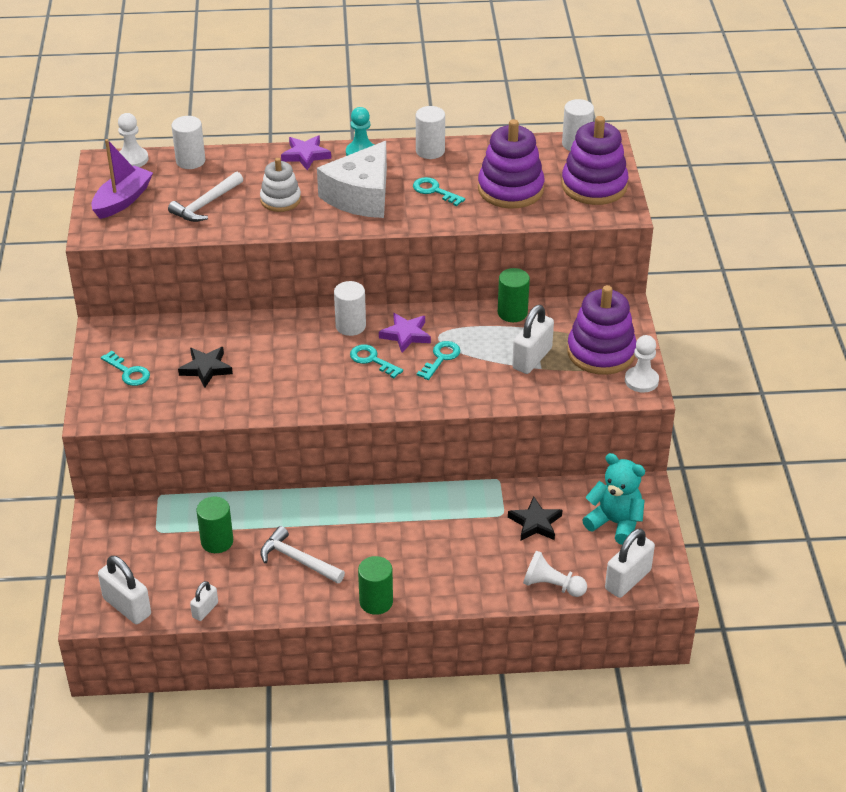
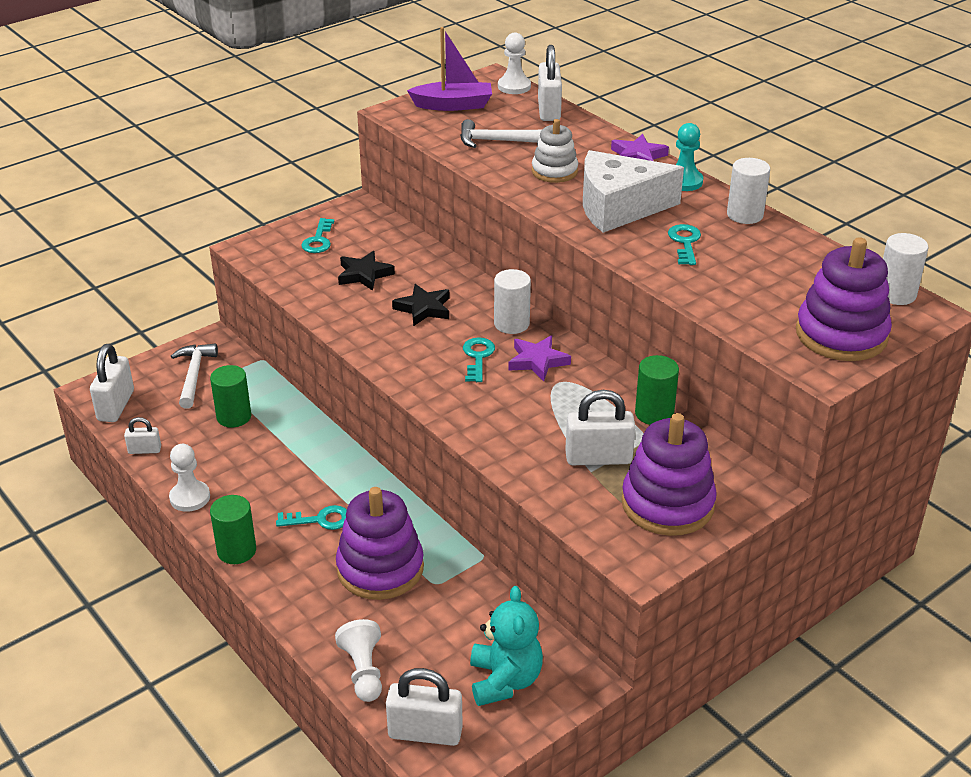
camera: 55 degrees right, 5 degrees down
(190, 161) = (549, 110): white cylinder -> white padlock
(298, 560) = (251, 475): white hammer -> white hammer (194, 375)
(441, 358) = (528, 397): turquoise key -> turquoise key (320, 520)
(510, 189) = (754, 285): purple stacking toy -> purple stacking toy (380, 568)
(535, 523) = (445, 615): black star -> black star (423, 308)
(641, 381) = (656, 556): white pawn -> white pawn (190, 497)

